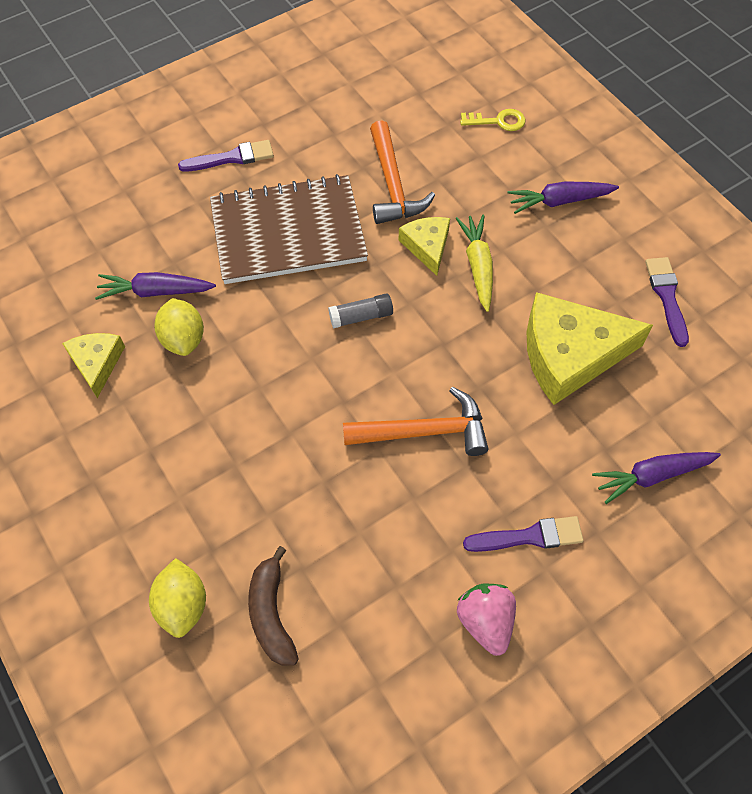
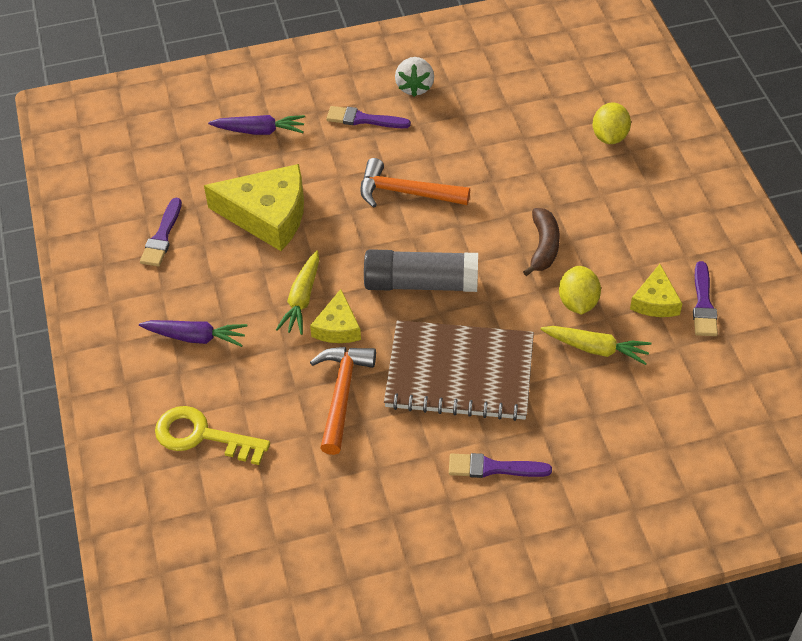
camera: 160 degrees left, 10 degrees down
(41, 374) = (703, 304): none -> purple brush
(155, 291) = (596, 349): purple carrot -> yellow carrot
(271, 614) = (551, 120): brown banana -> brown banana (543, 247)
(361, 316) = (421, 283): grey glue stick -> grey glue stick, size x2.05
(485, 621) = (415, 87): pink strawberry -> white strawberry
(498, 121) = (202, 436): yellow key -> yellow key, size x1.66

